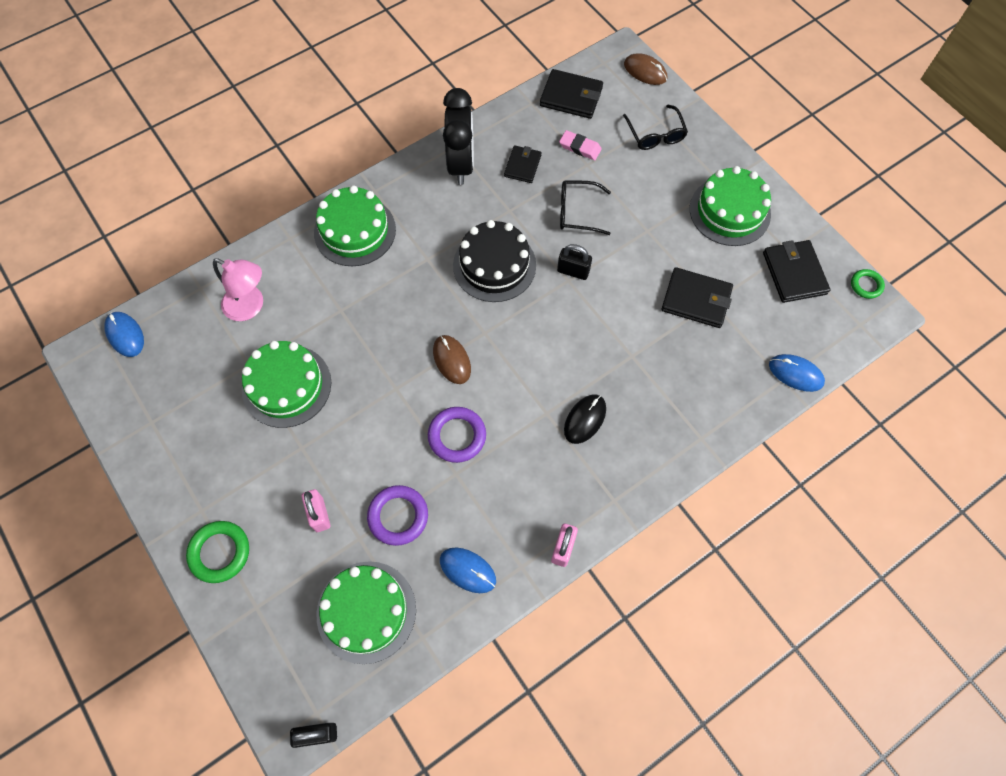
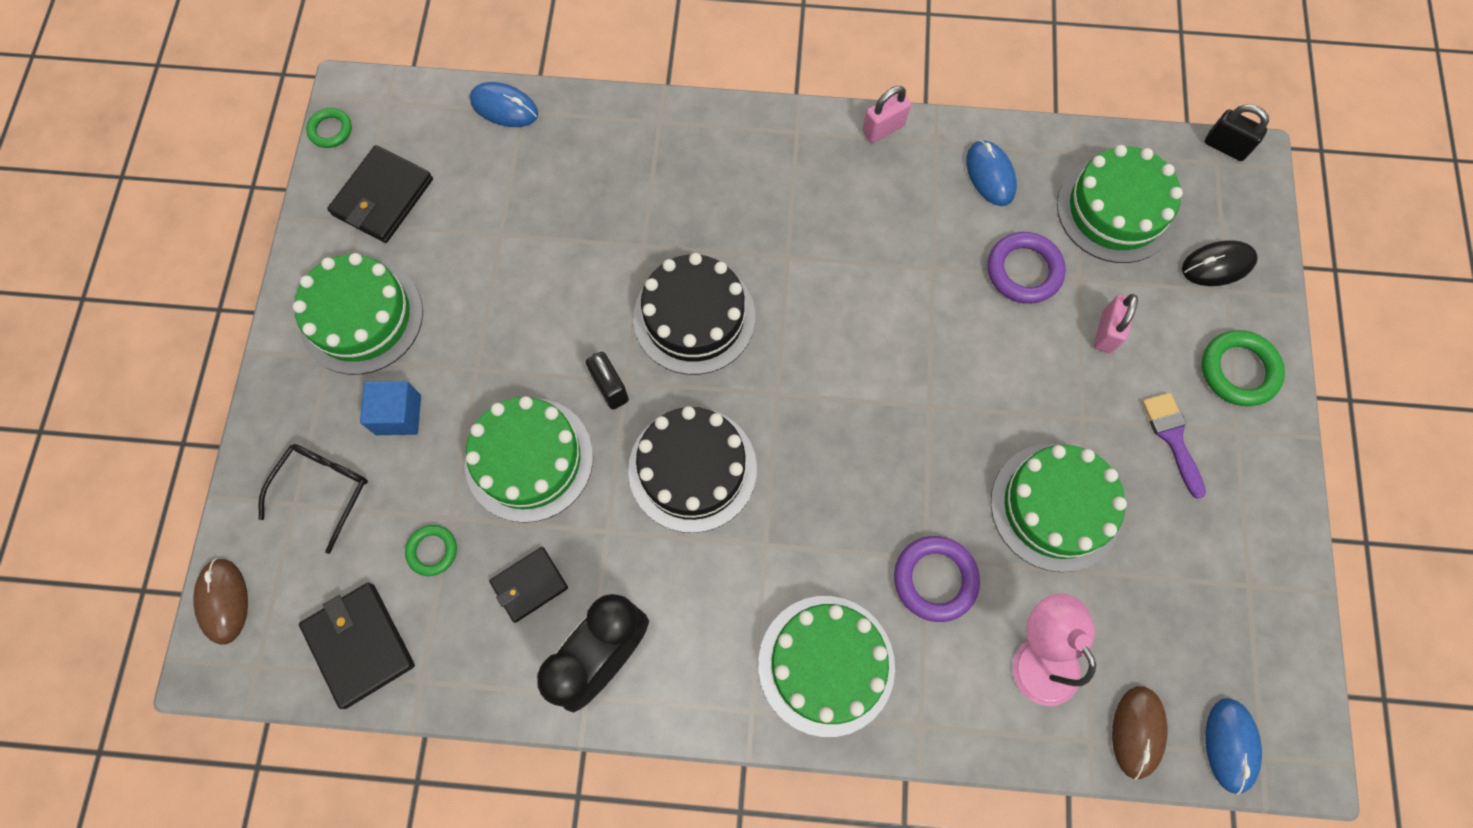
camera: 140 degrees left, 5 degrees up
(240, 476) = (1172, 437): none -> purple brush
(451, 360) = (840, 390): brown mouse -> brown mouse (1137, 731)
(457, 436) = (901, 303): purple ring -> purple ring (935, 579)
(565, 338) = (694, 317): none -> black cake
(578, 212) = (529, 459): black glasses -> green cake
(580, 147) = (432, 551): pink eraser -> green ring
(585, 419) = (754, 221): black mouse -> black mouse (1217, 265)
(659, 185) = (398, 415): none -> blue cube
(696, 300) = (514, 250): black wallet -> none
(795, 374) = (504, 107): blue mouse -> blue mouse turned 45 degrees counterclockwise

